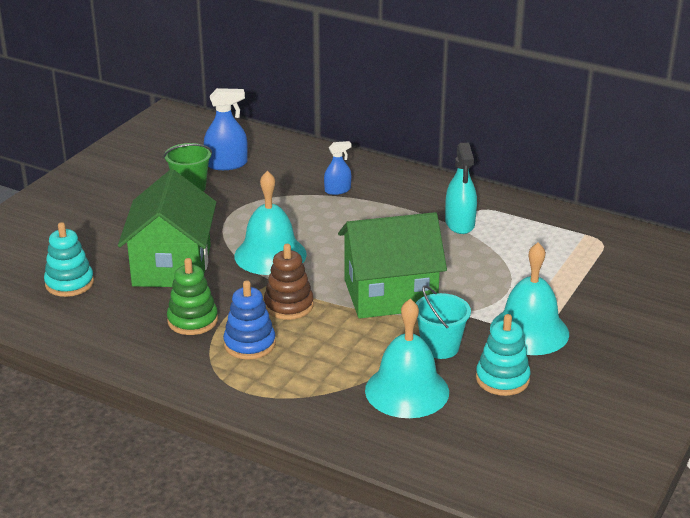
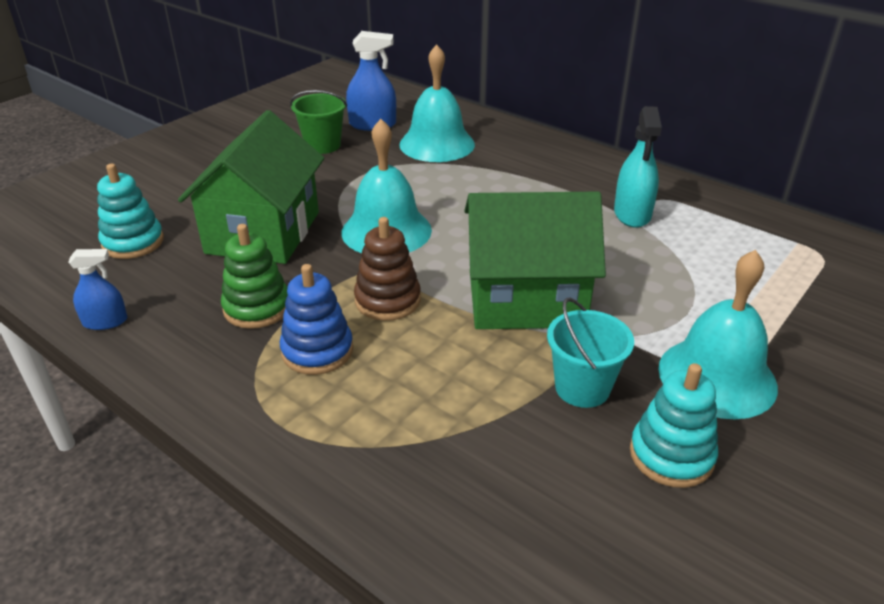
camera: 10 degrees right, 5 degrees up
(337, 190) = (489, 162): blue spray bottle -> blue spray bottle (105, 321)
(407, 391) = (520, 457): turquoise bell -> turquoise bell (437, 144)

